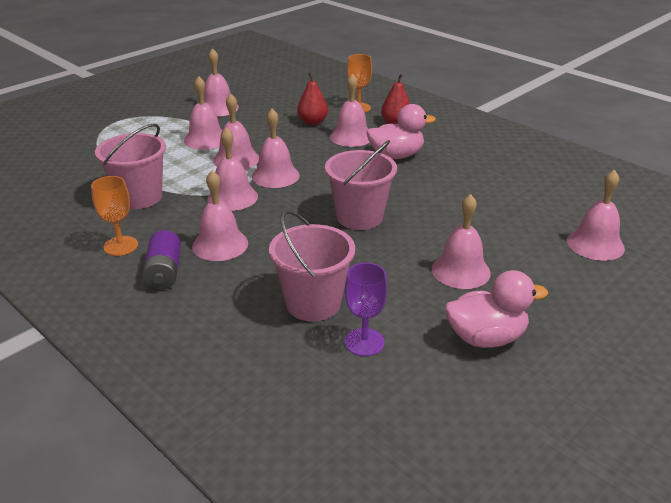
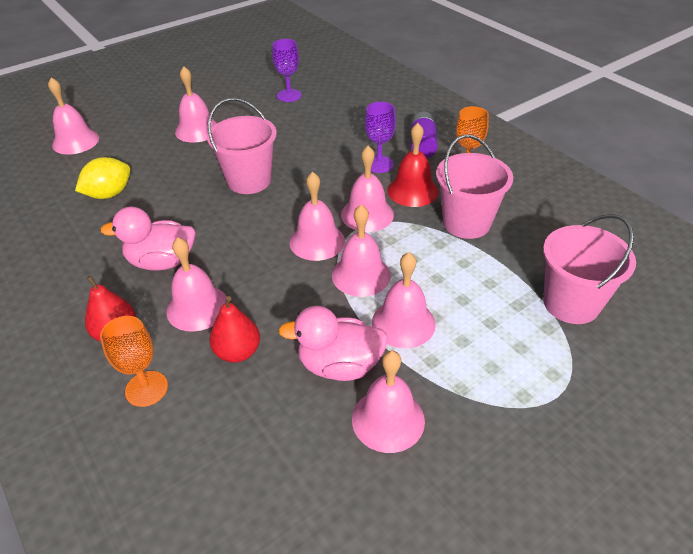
camera: 170 degrees left, 10 degrees up
(185, 220) = (412, 191): none -> red bell
(220, 244) = (379, 164): pink bell -> purple goblet
(313, 303) = (313, 117): pink bucket -> pink bucket (571, 303)
(486, 337) = (215, 93): pink duck -> pink duck (339, 365)
(491, 195) = (109, 194): none -> yellow lemon

